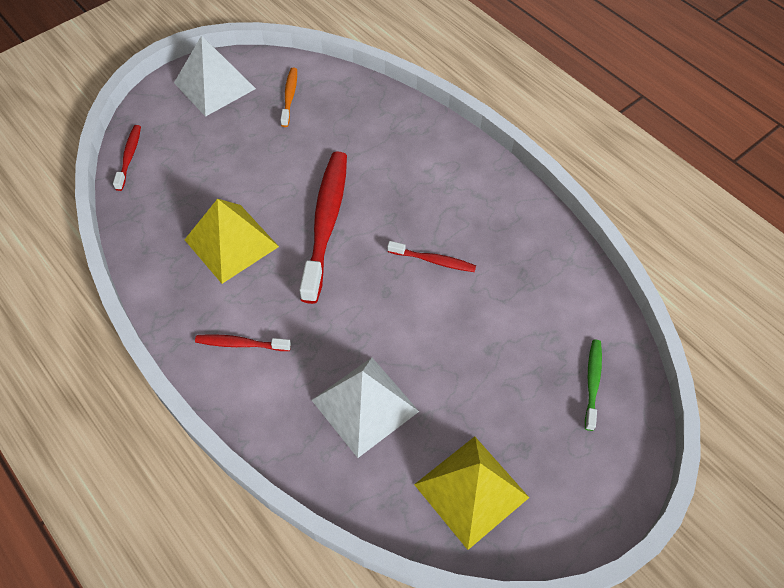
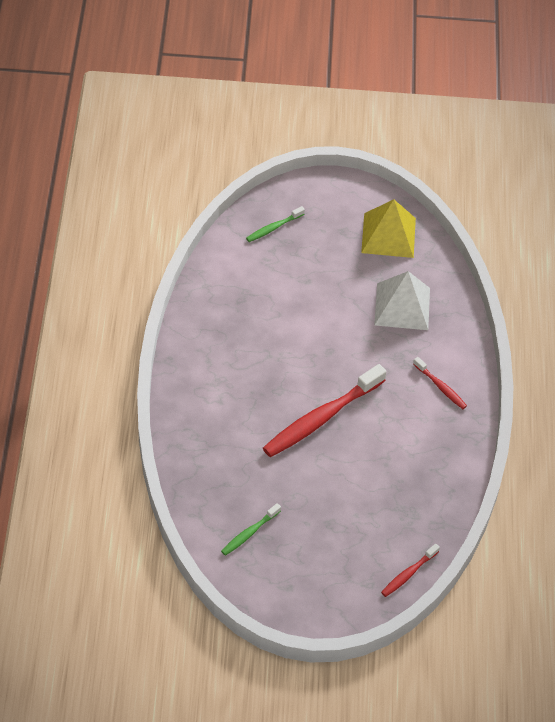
camera: 140 degrees left, 5 degrees down
(214, 85) = (294, 590): white pyramid -> none
(231, 243) = (393, 452): yellow pyramid -> none
(289, 96) = (249, 533): orange toothbrush -> green toothbrush
(434, 260) = (282, 345): red toothbrush -> none

